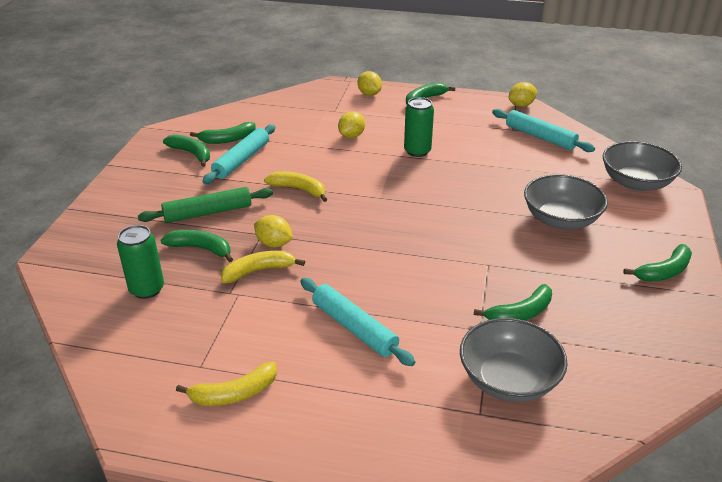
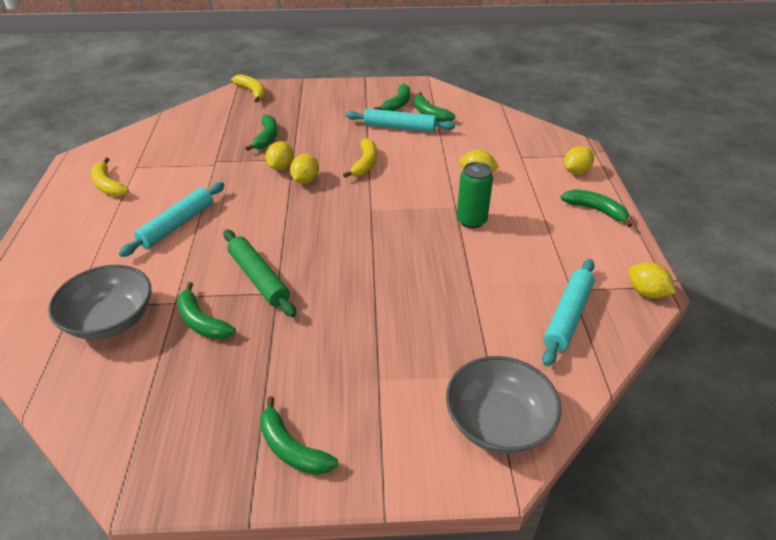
camera: 75 degrees right, 5 degrees up
(147, 289) = (215, 128): green can -> none
(208, 213) = (315, 130): green rolling pin -> green rolling pin (258, 278)
(258, 271) = (244, 167): yellow banana -> yellow banana (252, 92)
(310, 230) = (305, 180): none -> yellow lemon
(561, 219) = (377, 345): grey bowl -> none

